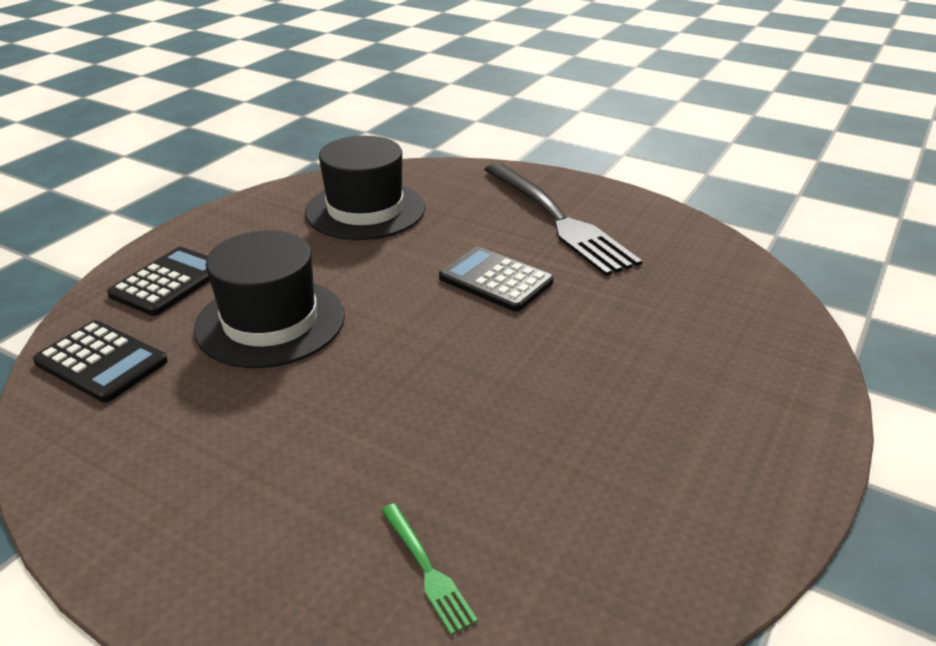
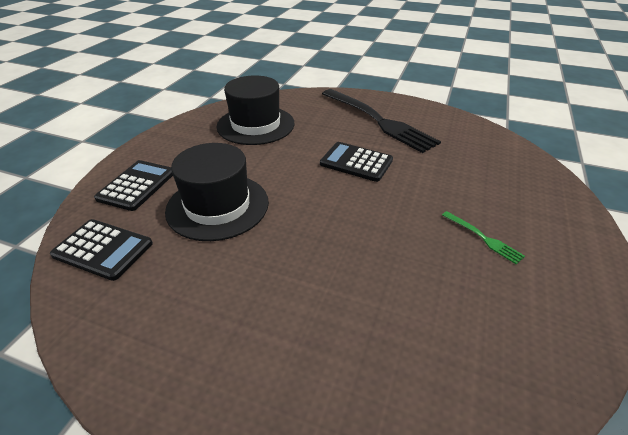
camera: 10 degrees left, 5 degrees up
(427, 570) = (394, 379): green fork -> green fork (483, 238)

